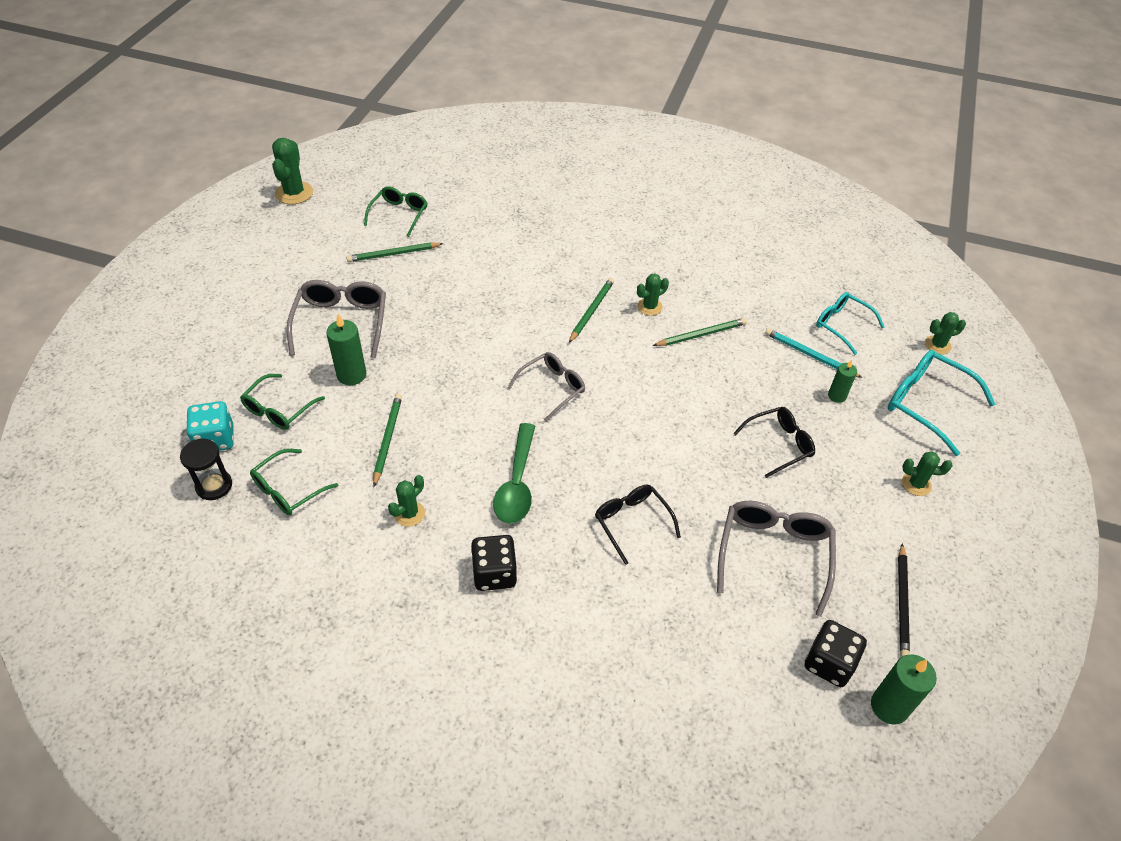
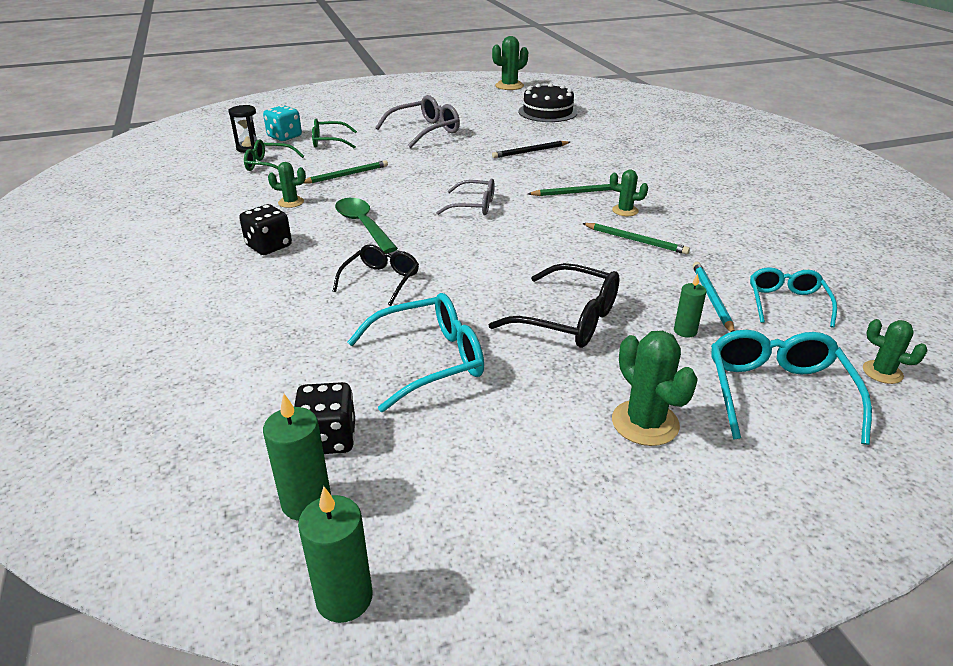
camera: 55 degrees right, 15 degrees down
(351, 375) = (386, 148): green candle -> green candle (344, 598)
(393, 254) = (509, 122): green pencil -> none
(399, 214) = (547, 112): green glasses -> black cake
(517, 483) = (363, 225): green spoon -> green spoon turned 90 degrees clockwise
(773, 554) = (429, 360): grey glasses -> turquoise glasses
(779, 444) = (568, 319): black glasses -> black glasses, size x1.51
(902, 602) = (460, 466): black pencil -> black pencil (530, 151)
(916, 484) = (645, 423): green cactus -> green cactus, size x1.64

